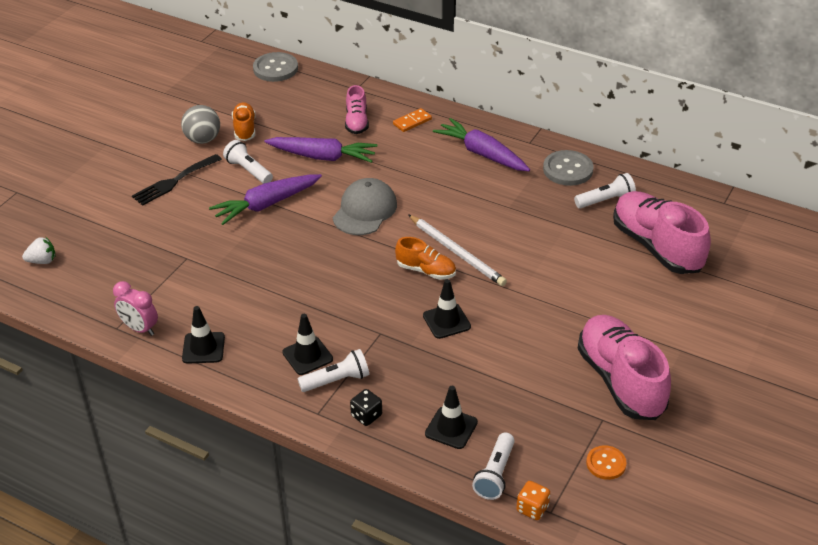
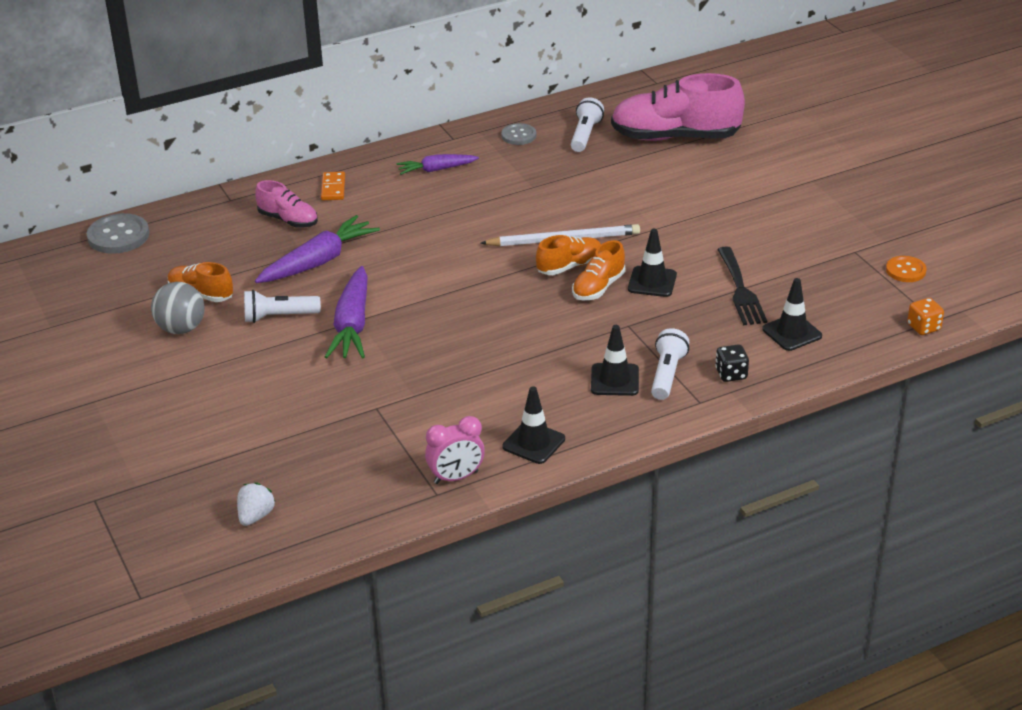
camera: 55 degrees left, 5 degrees down
(174, 181) = (231, 374): black fork -> black fork (741, 290)
(365, 210) = (438, 268): grey cap -> none
(413, 297) = (598, 287): none -> orange shoe
(482, 153) = (436, 170): purple carrot -> purple carrot, size x0.61
(495, 474) = (868, 331): white flashlight -> none
(568, 169) = (518, 135): grey button -> grey button, size x0.62
(620, 381) = (819, 224): pink shoe -> none

